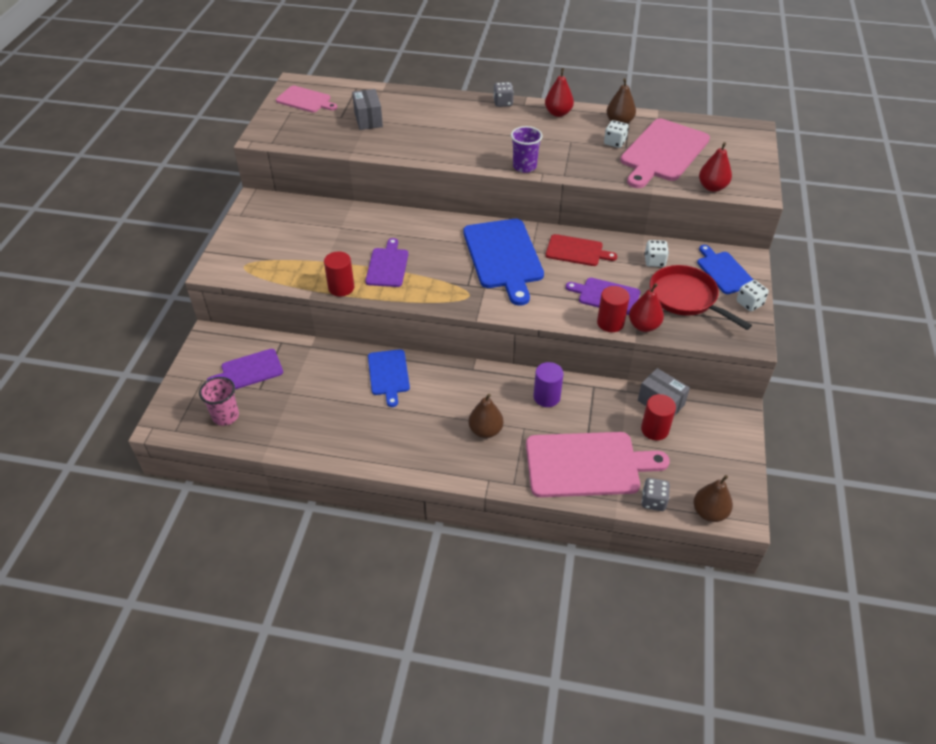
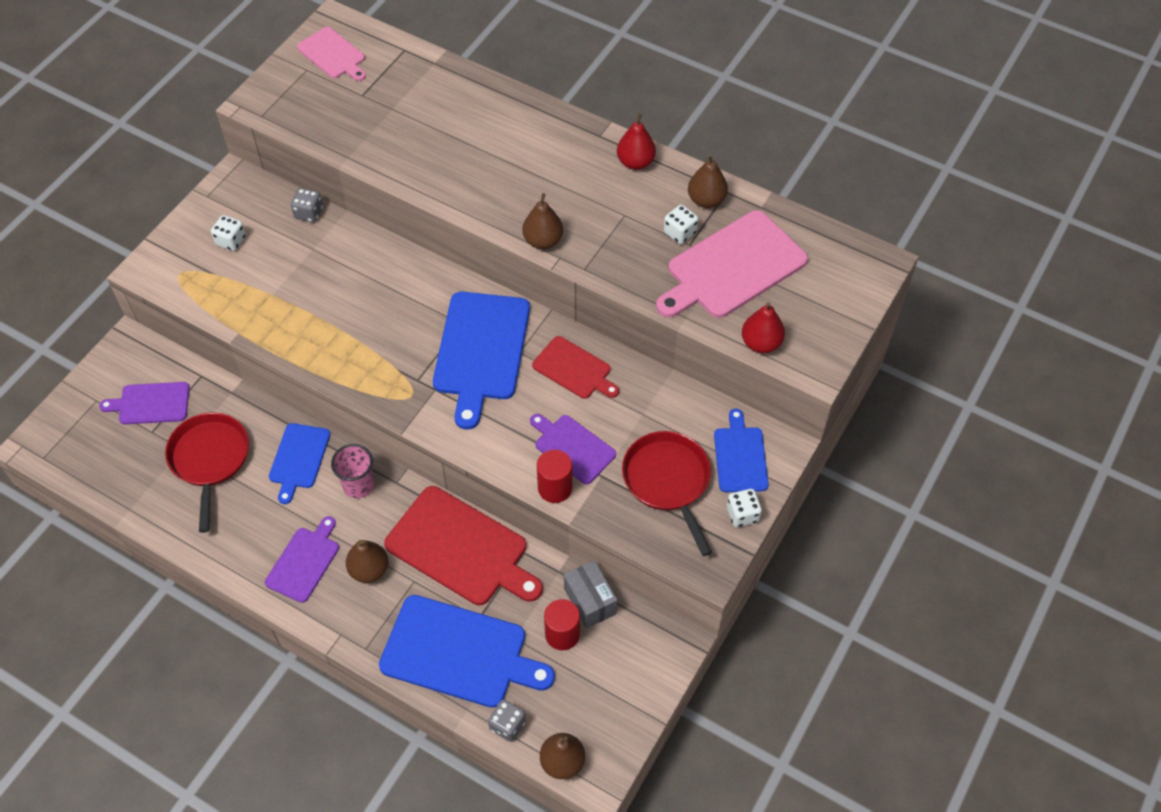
camera: 20 degrees right, 10 degrees up
(225, 416) = (101, 456): pink cup -> pink cup (358, 485)
(317, 394) = (210, 459): none -> red pan
(341, 288) = (272, 339): red cylinder -> none
(368, 120) = (393, 109): grey box -> none
(387, 266) = (339, 323): purple cutting board -> purple cutting board (304, 562)
(503, 103) = (574, 125): grey dice -> grey dice (309, 213)
(524, 166) = (543, 241): purple cup -> brown pear
(546, 397) = (461, 548): purple cylinder -> red cutting board
(587, 464) = (459, 653): pink cutting board -> blue cutting board
(644, 326) = (592, 505): red pear -> none
(654, 261) = (661, 414): white dice -> white dice (231, 241)

